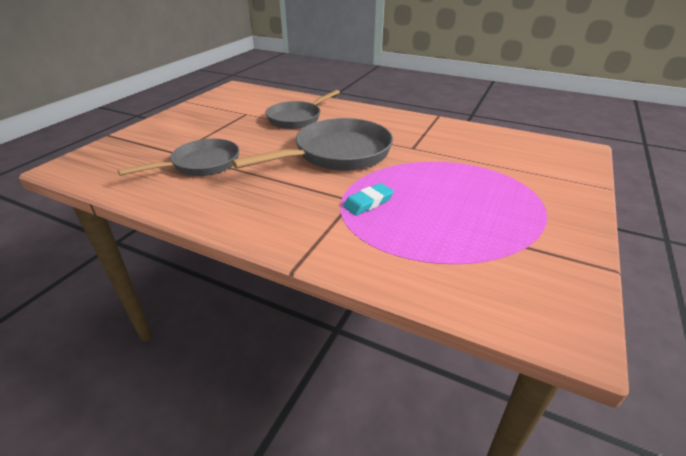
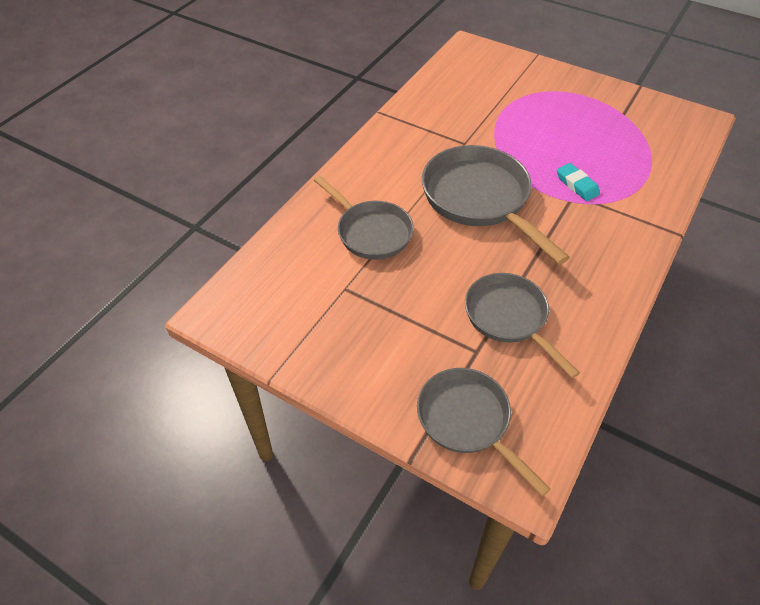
camera: 85 degrees left, 15 degrees up
(121, 150) = (467, 421): none -> grey pan

